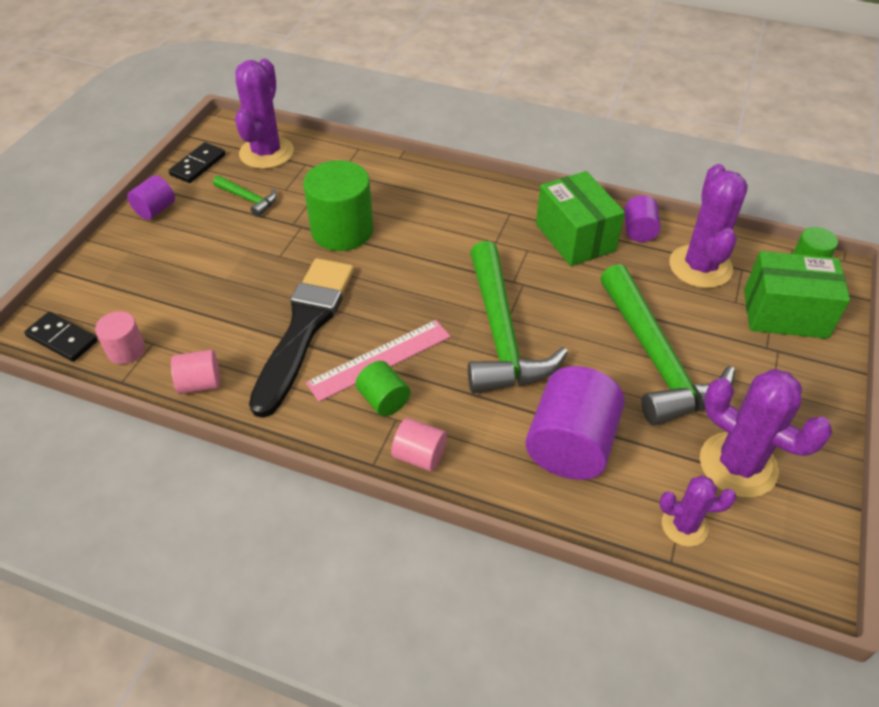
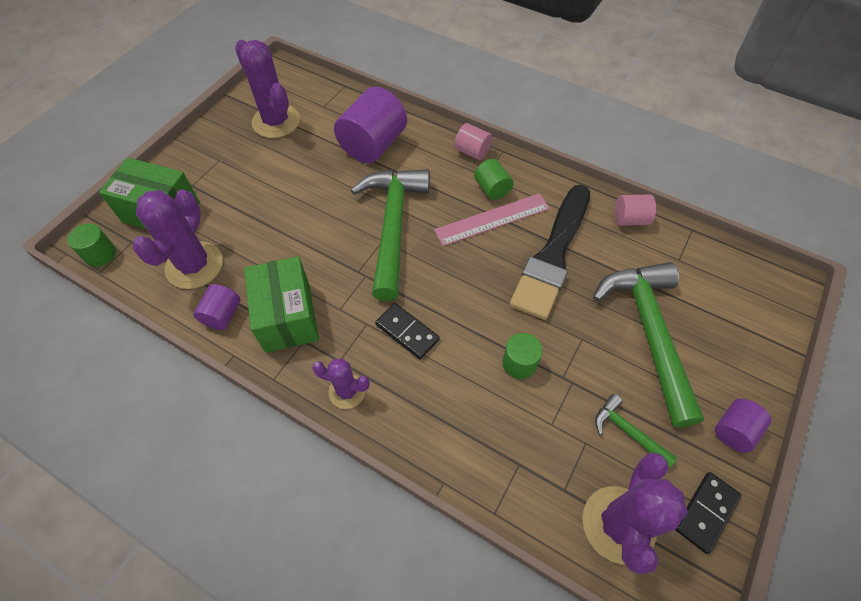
camera: 170 degrees left, 10 degrees up
(62, 339) = (758, 274): black domino -> black domino (407, 332)
(126, 350) = (698, 256): pink cylinder -> none
(342, 230) = (519, 363): green cylinder -> green cylinder, size x0.53
(656, 359) = (285, 191): green hammer -> green hammer (649, 333)
(684, 526) = (327, 98): purple cactus -> purple cactus (347, 391)

